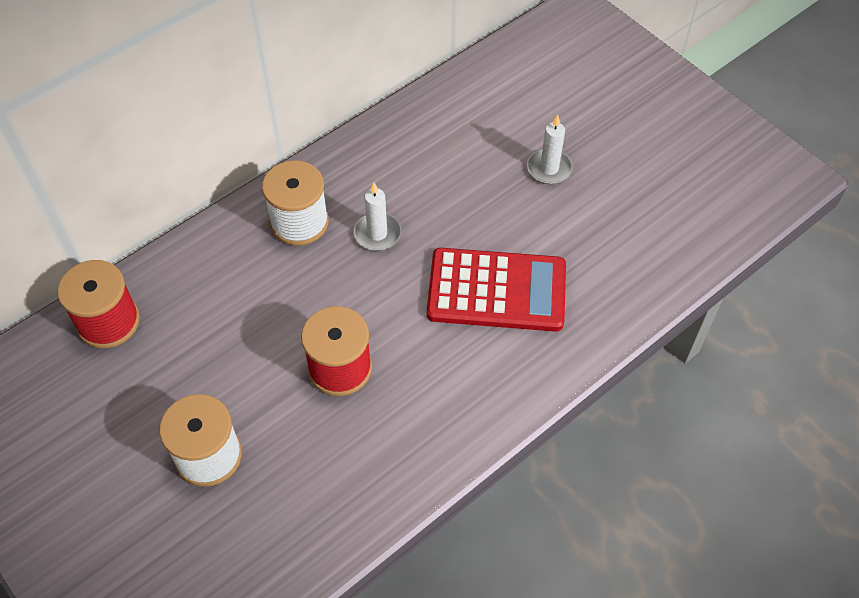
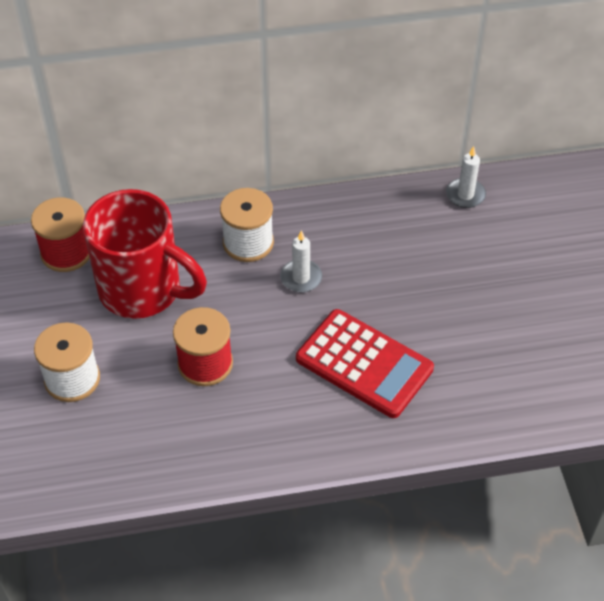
camera: 30 degrees right, 5 degrees down
(222, 323) = (143, 290): none -> red mug
(549, 168) = (475, 289): white candle -> white candle (465, 195)

